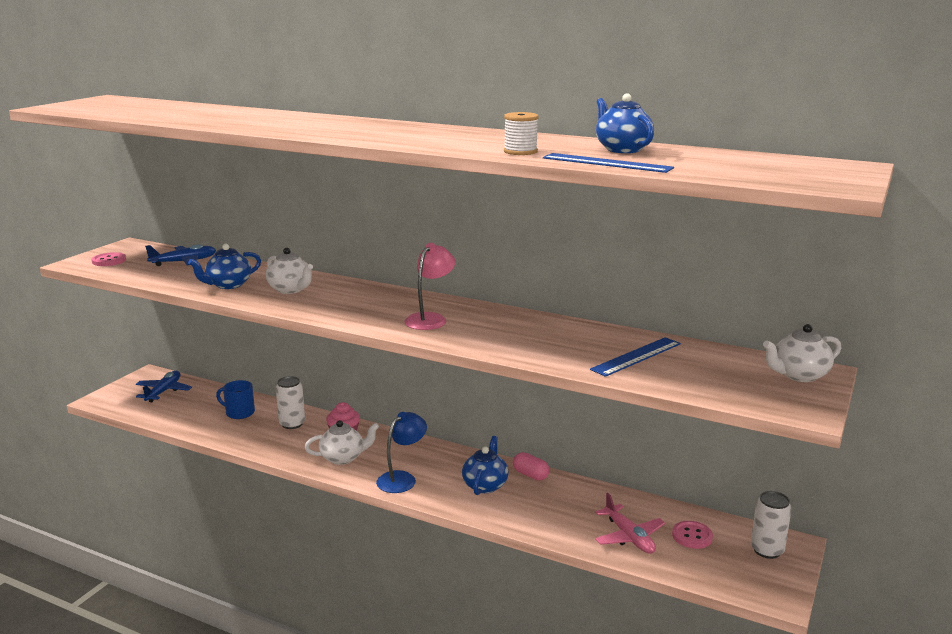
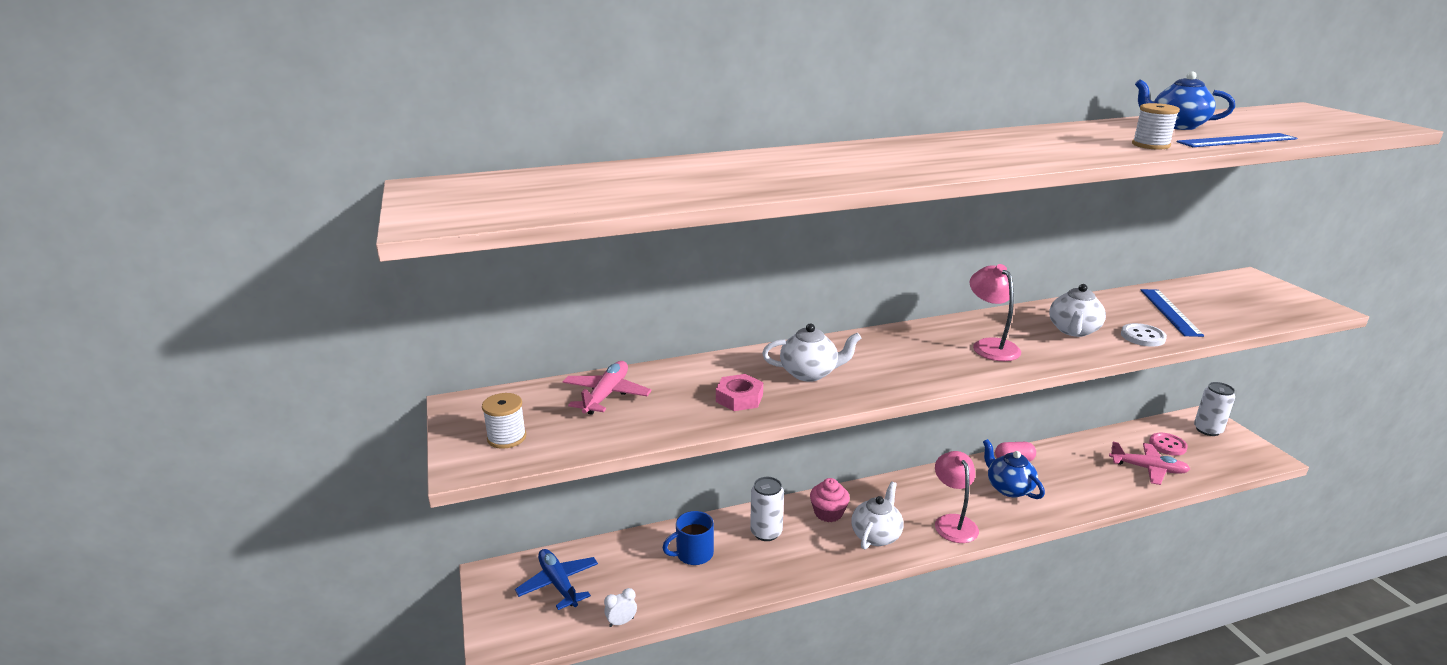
camera: 45 degrees left, 5 degrees up
(109, 261) = (506, 438): pink button -> white spool
(153, 419) = (621, 622): none -> white clock
(184, 262) = (606, 395): blue plane -> pink plane
(228, 285) = (739, 398): blue teapot -> pink nut
(402, 478) = (953, 522): blue lamp -> pink lamp
(554, 357) = (1142, 337): none -> white button
(799, 375) = (1254, 285): white teapot -> white teapot (1073, 330)

